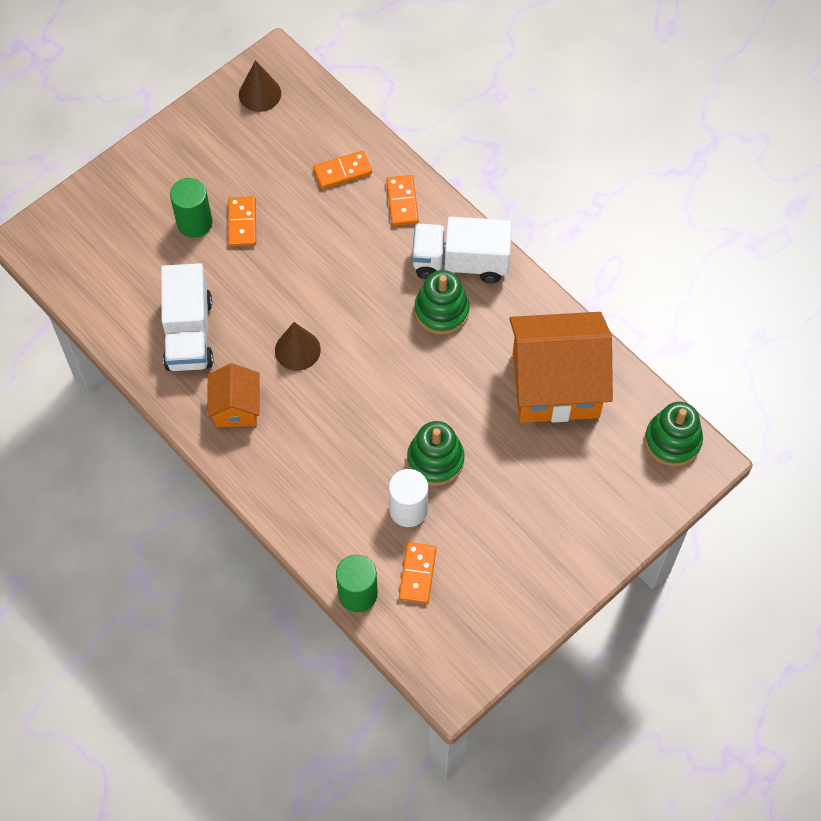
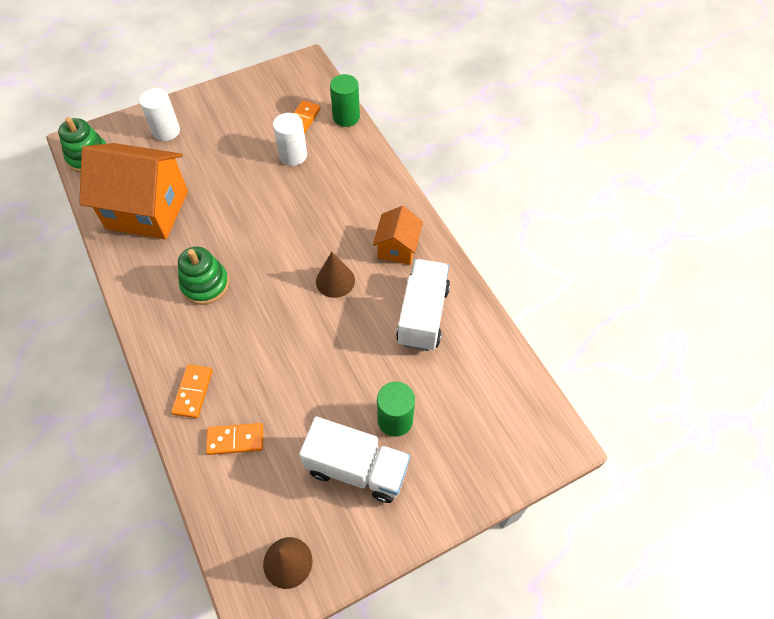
camera: 165 degrees left, 5 degrees down
(242, 223) = (349, 408): orange domino -> none
(435, 460) = (260, 181): green stacking toy -> none
(460, 262) = (169, 321): white truck -> white truck (357, 468)
(595, 507) = (166, 131): none -> white cylinder

